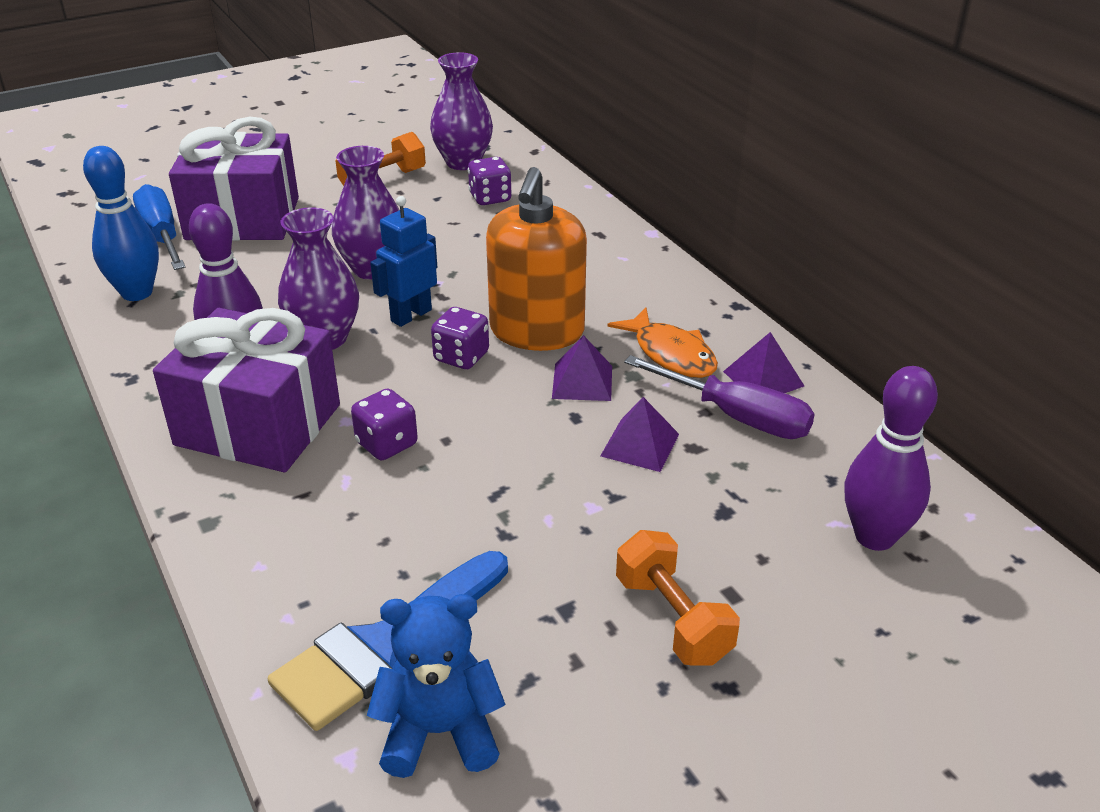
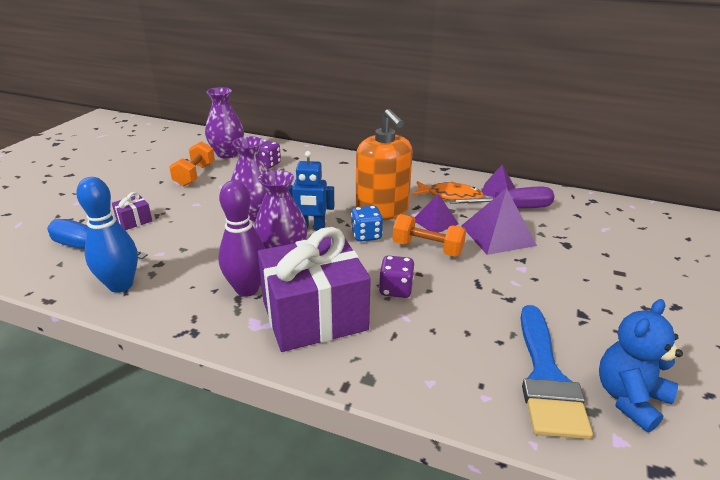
camera: 40 degrees left, 5 degrees down
(243, 218) = (134, 220): purple gift -> purple gift, size x0.40
(411, 315) = (311, 228): blue robot -> blue robot turned 90 degrees counterclockwise
(461, 357) = (366, 235): purple dice -> blue dice
(640, 445) = (498, 235): purple pyramid -> purple pyramid, size x1.60
(673, 619) = (619, 293): orange dumbbell -> orange dumbbell (427, 248)
(874, 536) = (622, 227): purple bowling pin -> none

